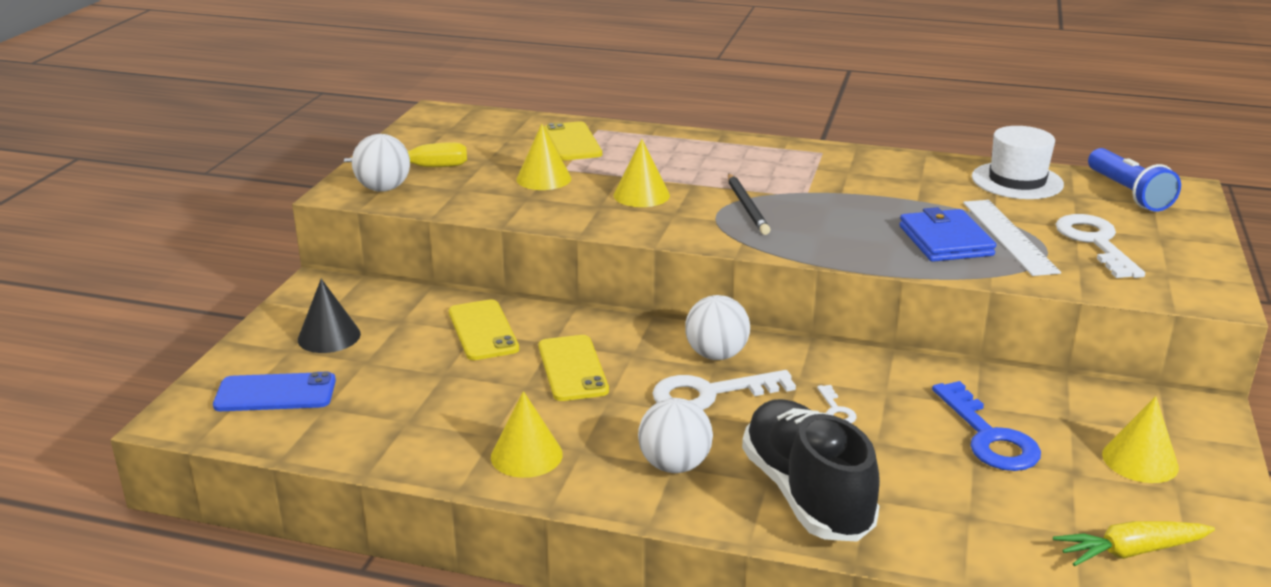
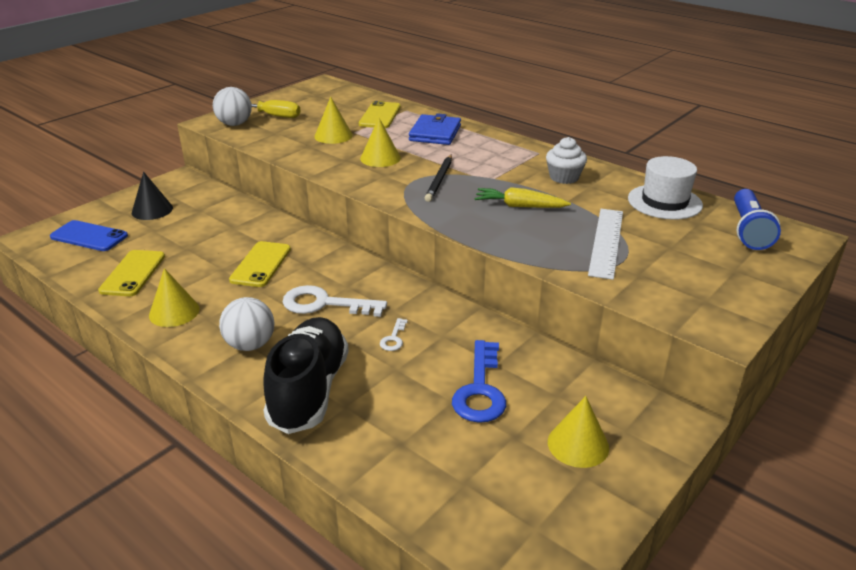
camera: 25 degrees right, 5 degrees up
(483, 330) = (237, 227): yellow phone -> yellow phone (133, 273)
(716, 355) = (357, 279): white ball -> none
(883, 175) = (564, 177): none -> white cupcake
(945, 241) = (552, 234): blue wallet -> blue wallet (435, 133)
(1095, 242) = (672, 262): white key -> none
(1130, 552) = (491, 512): yellow carrot -> yellow carrot (519, 206)

